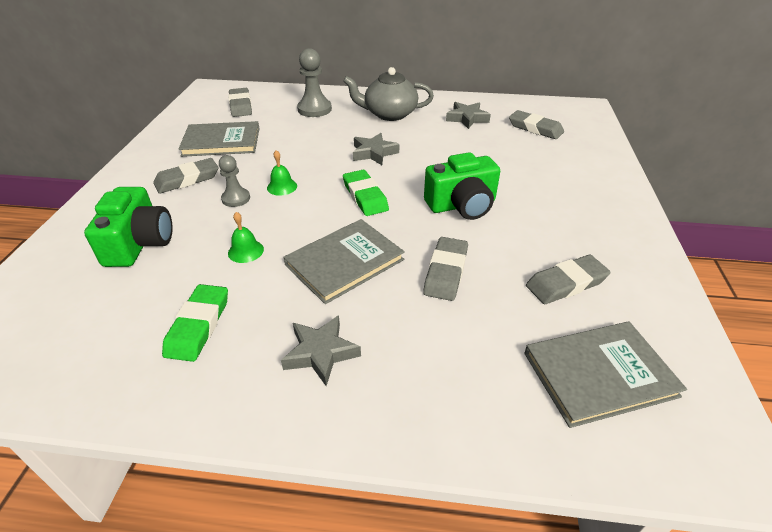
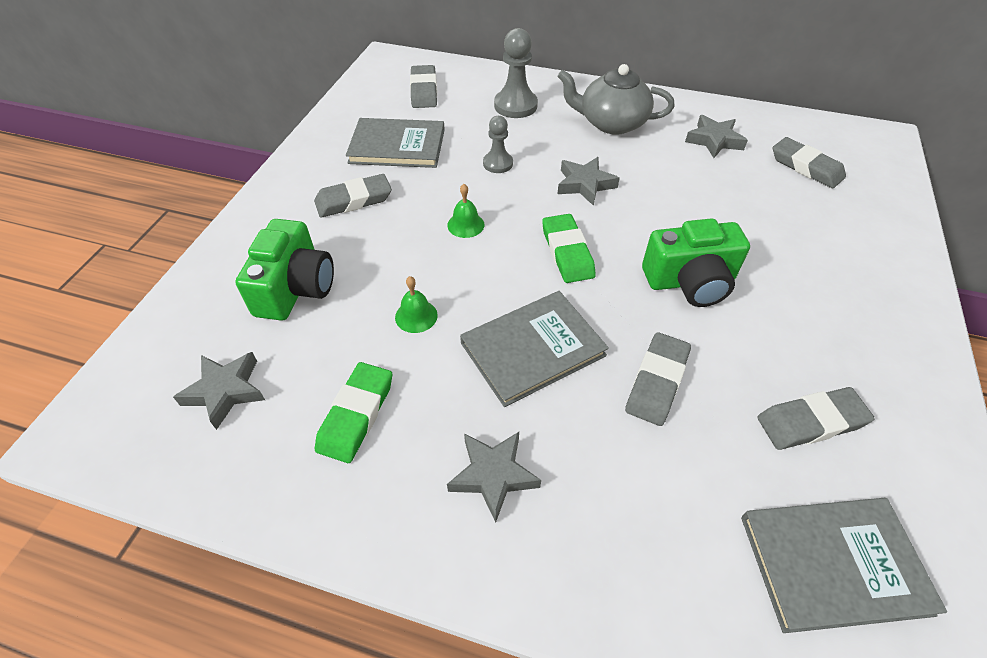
camera: 10 degrees right, 10 degrees up
(78, 323) = (225, 391): none -> grey star
(236, 198) = (409, 236): grey pawn -> grey pawn (498, 163)

